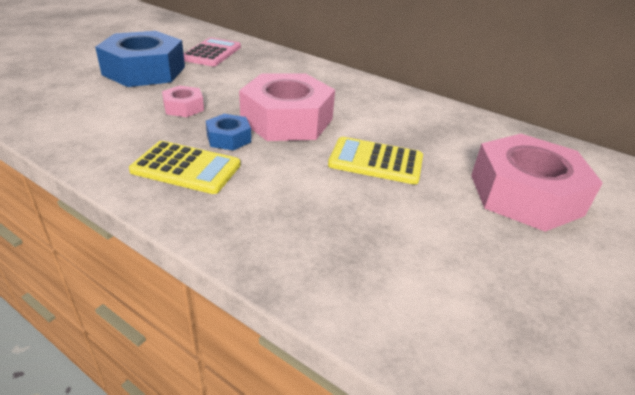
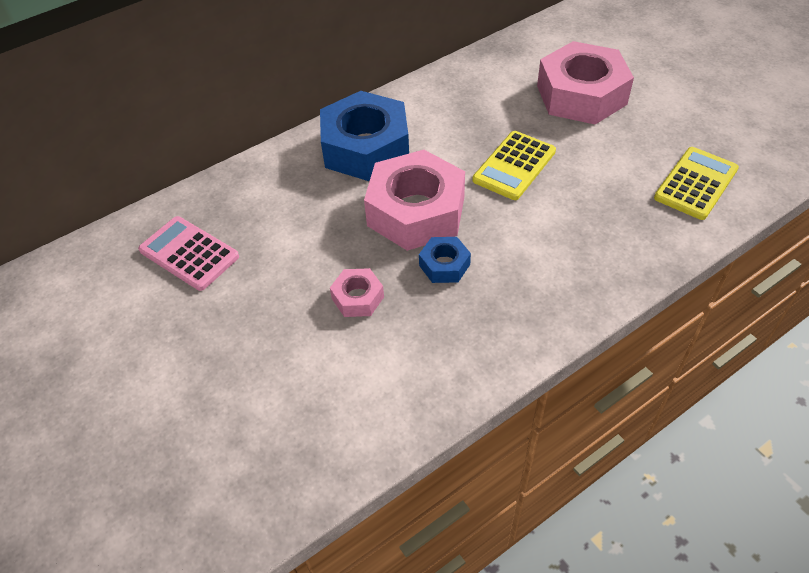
camera: 65 degrees left, 15 degrees up
(144, 71) = (226, 334): blue nut -> blue nut (366, 147)
(186, 168) = (496, 305): yellow calculator -> yellow calculator (696, 184)

